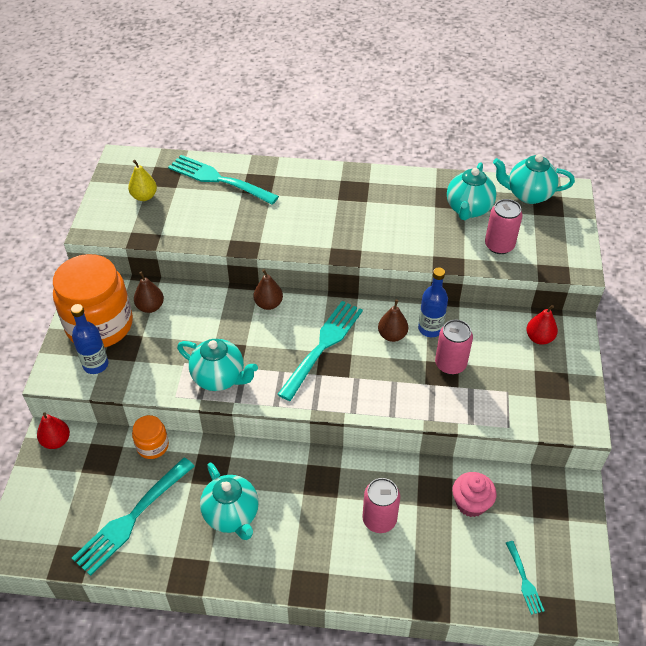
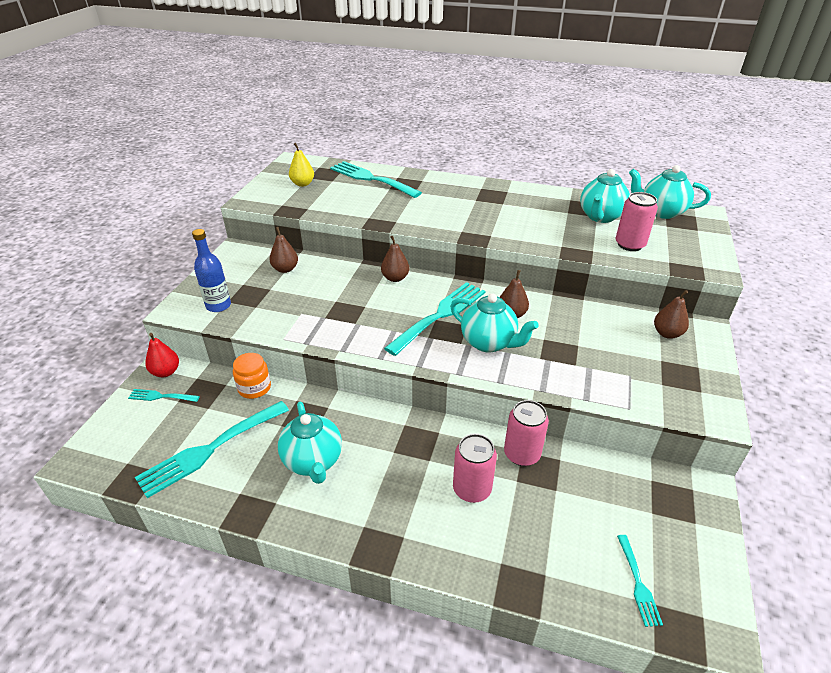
camera: 10 degrees right, 10 degrees down
(62, 469) = (161, 396): none -> turquoise fork
(99, 325) = (234, 277): orange jar -> none
(219, 378) = (331, 329): turquoise teapot -> turquoise teapot (489, 342)
(430, 329) = (551, 313): blue bottle -> none
(450, 364) = (569, 344): pink can -> pink can (522, 454)
(471, 503) = (579, 488): pink cupcake -> none
(539, 338) = (667, 333): red pear -> brown pear

